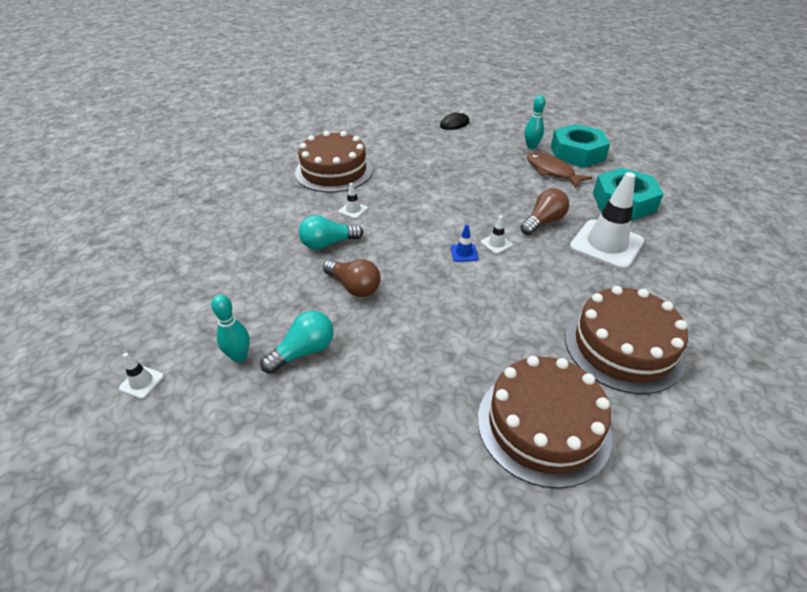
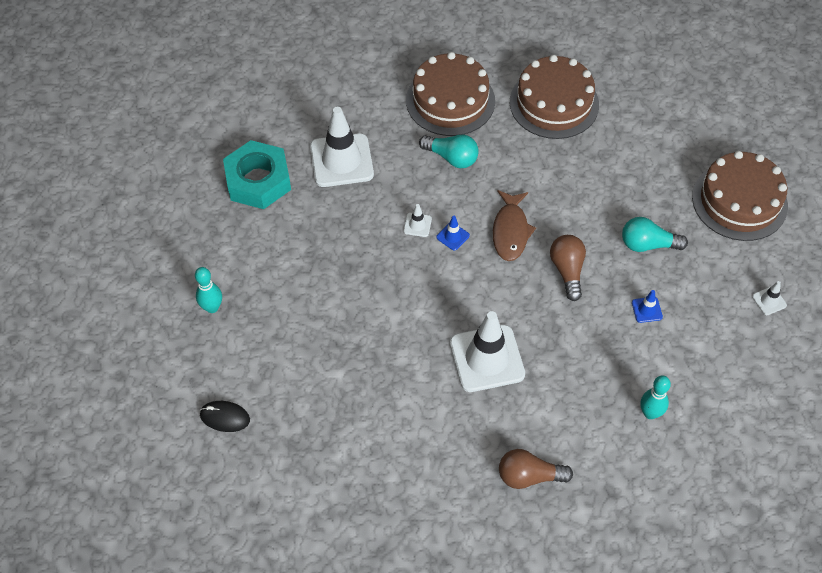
camera: 135 degrees left, 15 degrees up
(239, 356) = (693, 273): turquoise bowling pin -> turquoise bowling pin (650, 413)
(262, 302) = (647, 310): none -> blue traffic cone
(328, 243) = (547, 332): turquoise light bulb -> turquoise light bulb (451, 157)
(334, 171) = (447, 438): brown cake -> brown cake (739, 201)
(353, 210) = (487, 358): white traffic cone -> white traffic cone, size x2.37
(543, 222) = (351, 215): brown light bulb -> brown light bulb (529, 476)
(552, 171) = (252, 259): brown fish -> brown fish (510, 231)
(577, 153) = (189, 261): turquoise nut -> none

